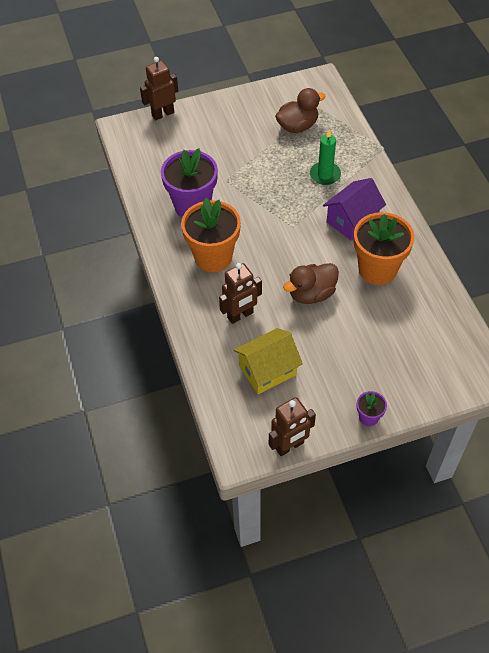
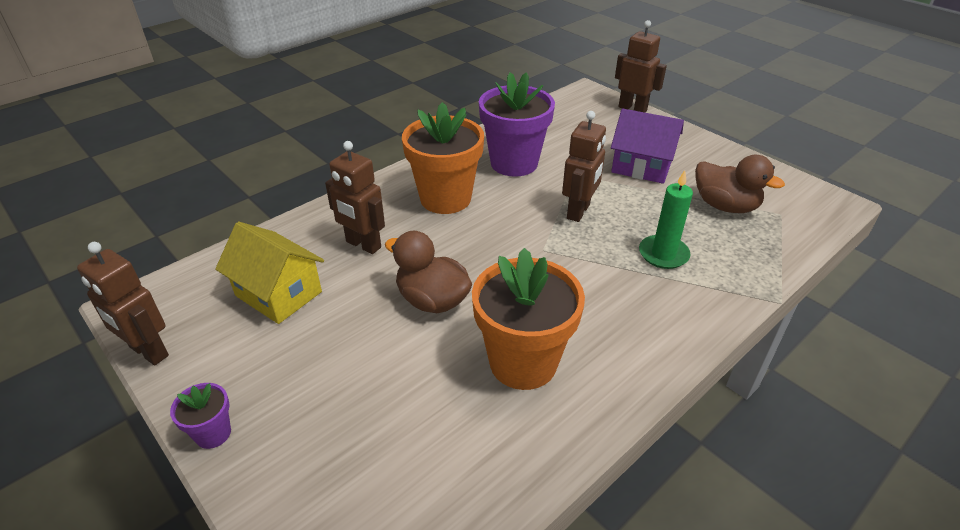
camera: 65 degrees right, 15 degrees down
(265, 195) = (579, 211): none -> brown robot
(352, 220) = (600, 306): purple house -> purple house (641, 167)

